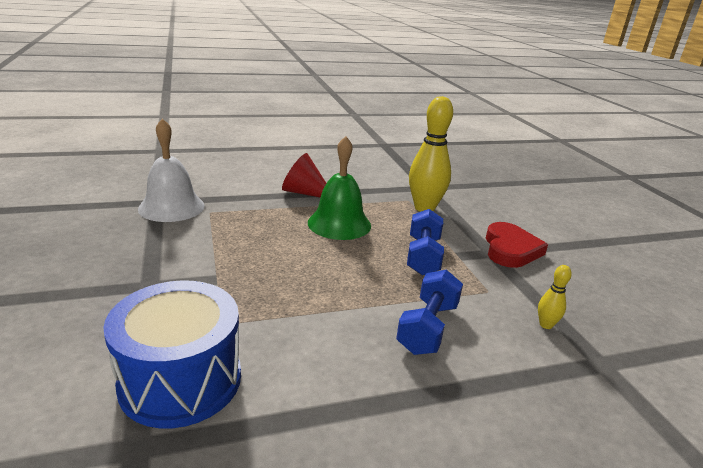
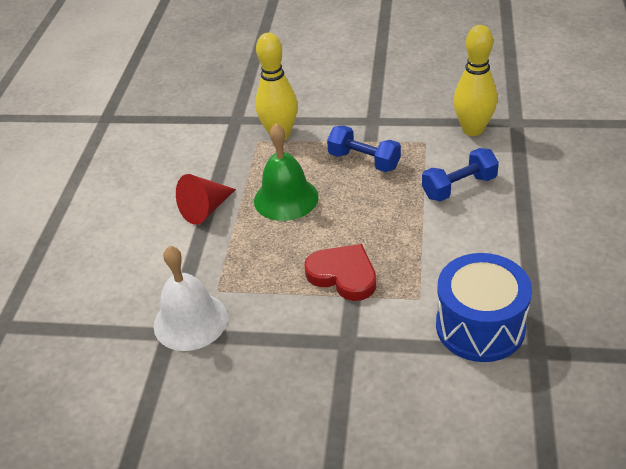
camera: 60 degrees left, 15 degrees up
(427, 328) = (459, 187): blue dumbbell -> blue dumbbell turned 75 degrees counterclockwise
(510, 249) = (372, 109): red heart -> red heart (343, 275)
(546, 325) = (473, 130): yellow bowling pin -> yellow bowling pin, size x2.26

